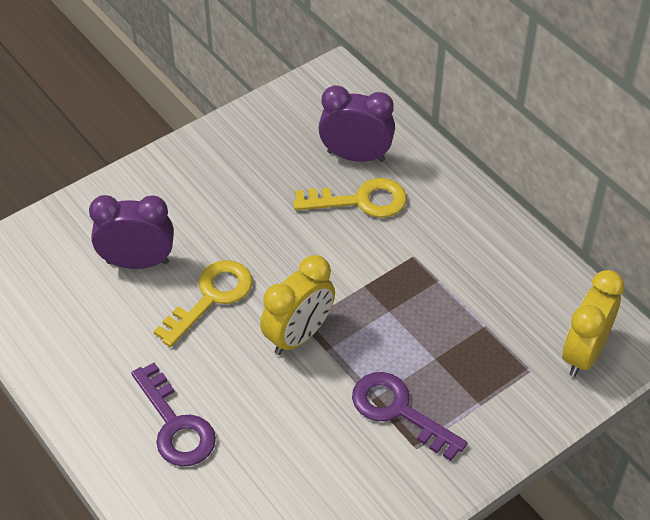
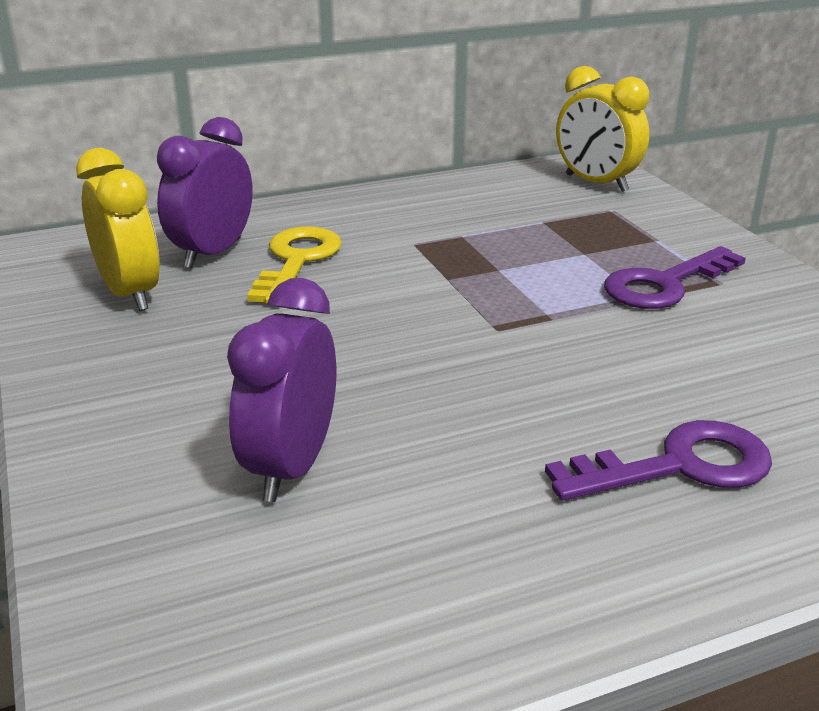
camera: 75 degrees left, 20 degrees down
(211, 297) = (414, 398): yellow key -> none
(298, 336) = (520, 334): yellow clock -> yellow clock (130, 294)

